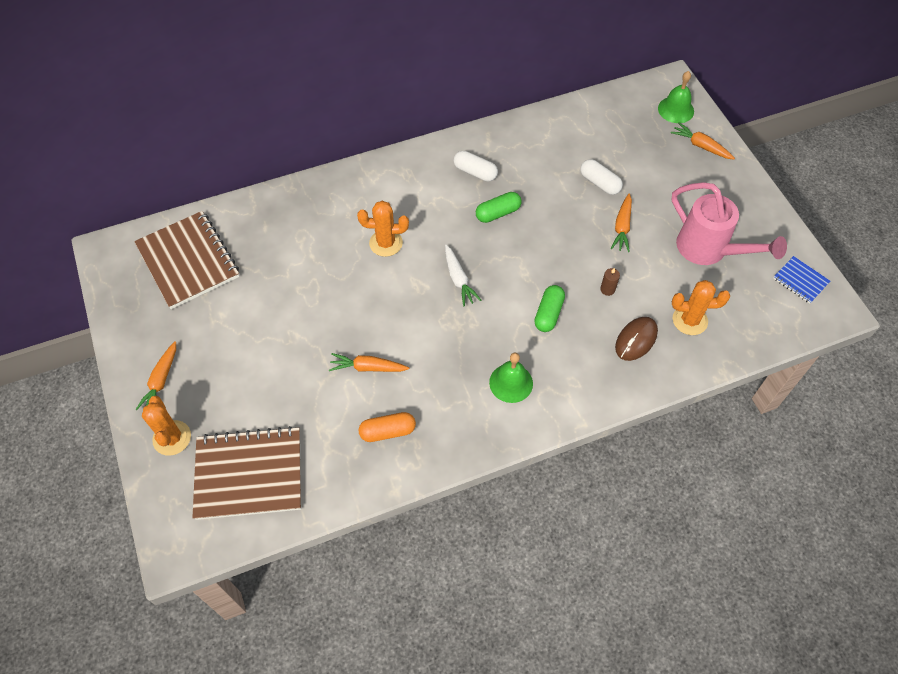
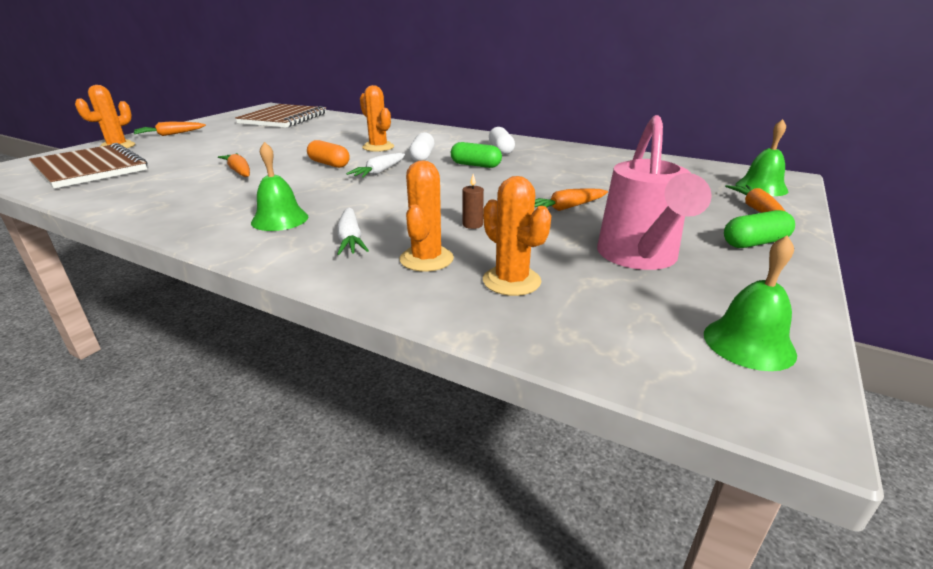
camera: 50 degrees right, 30 degrees down
(387, 431) = (169, 193): orange capsule -> orange capsule (329, 164)
(548, 314) = (394, 210): green capsule -> green capsule (754, 243)
(578, 360) = (350, 239): none -> white carrot
(599, 183) = (593, 185): white capsule -> white capsule (422, 157)
(636, 340) = (426, 259): brown mouse -> orange cactus
(800, 281) = (749, 343): blue notebook -> green bell

